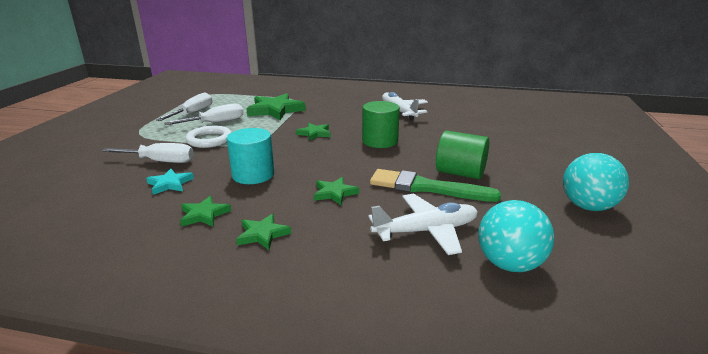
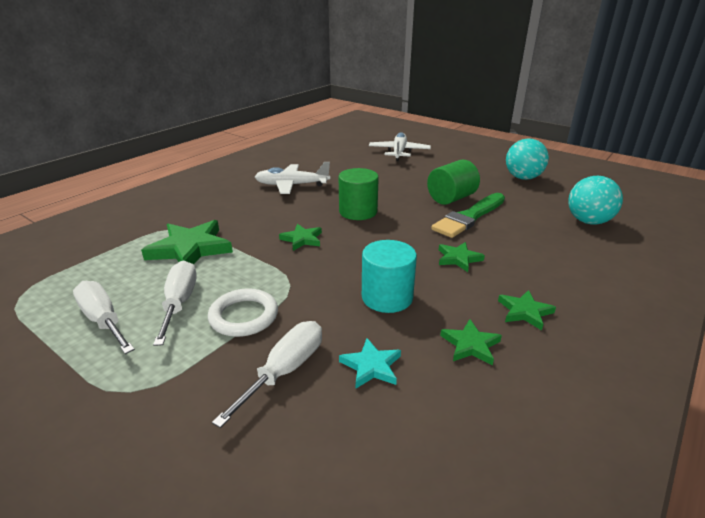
camera: 65 degrees left, 5 degrees up
(426, 231) = (540, 236): white plane -> white plane (399, 152)

